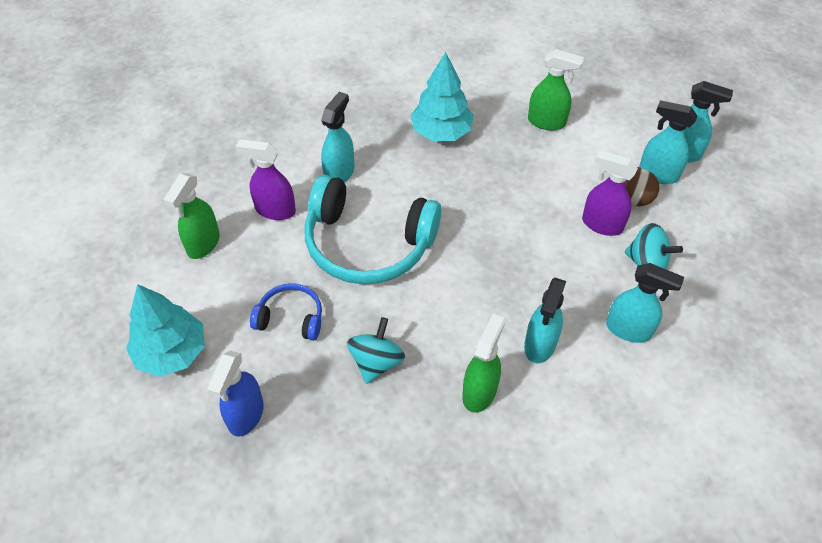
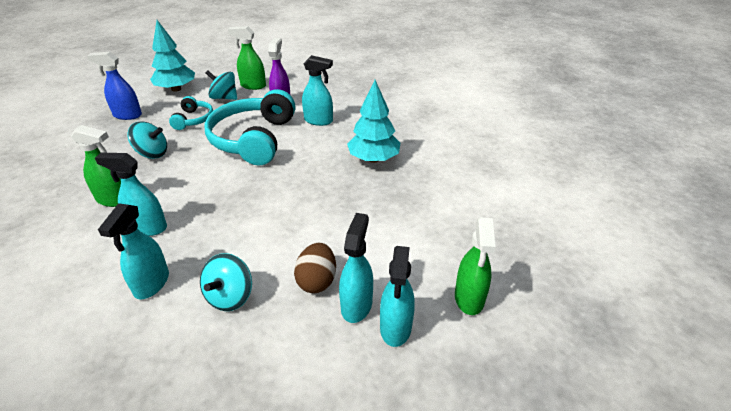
camera: 80 degrees right, 15 degrees down
(231, 281) = (224, 98): none -> turquoise spinning top
(291, 318) = (194, 119): blue headphones -> turquoise headphones
(547, 122) = (408, 217): green spray bottle -> green spray bottle (469, 298)
(601, 224) = (280, 261): purple spray bottle -> none

